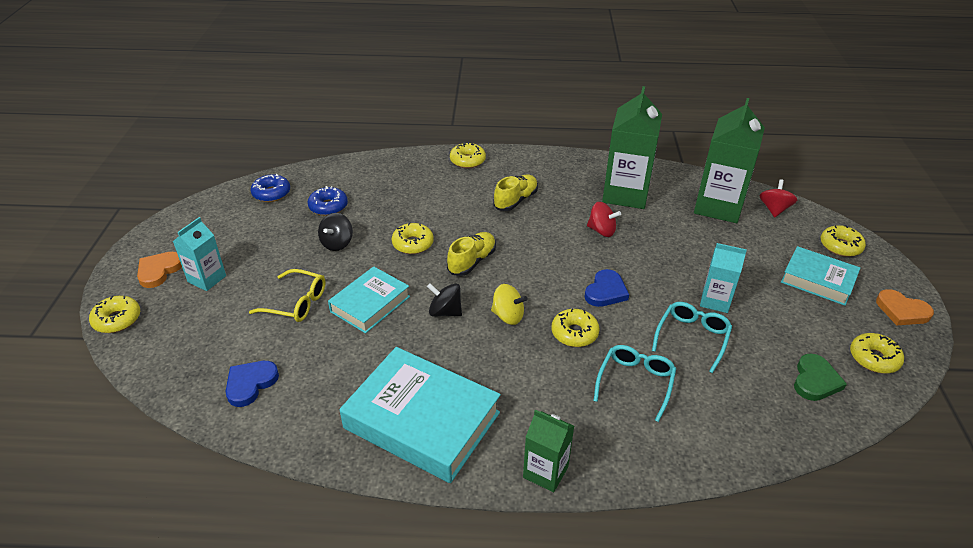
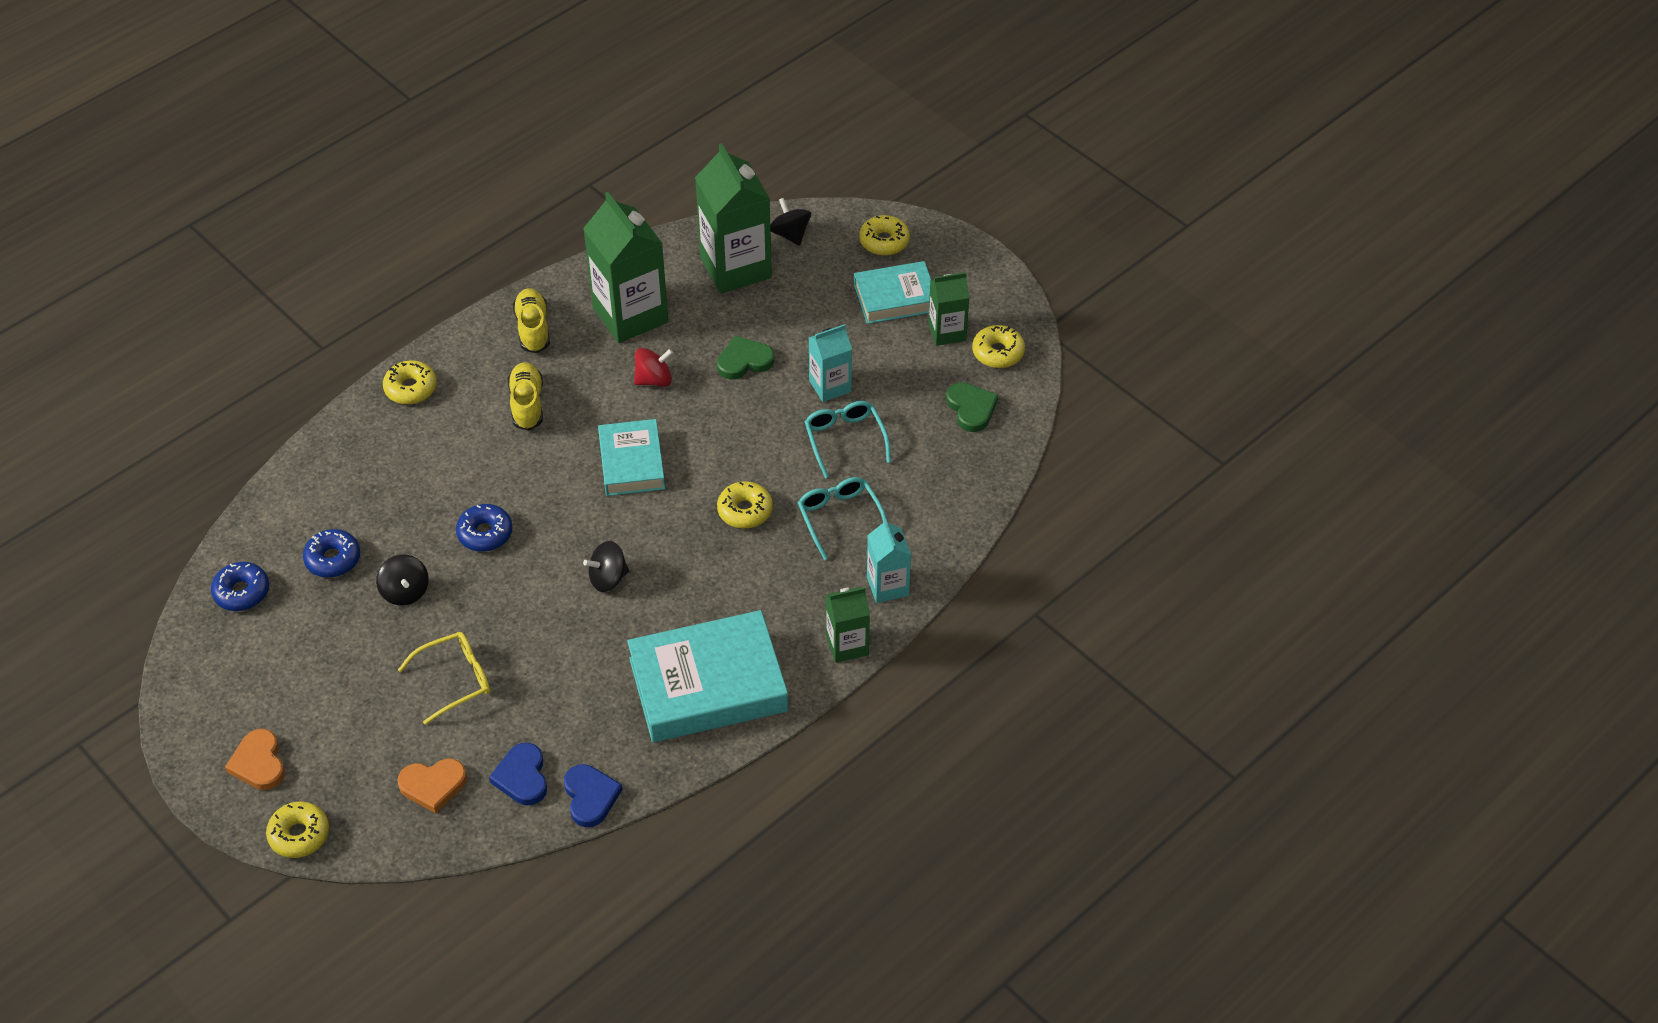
camera: 45 degrees left, 10 degrees up
(207, 279) = (325, 730): turquoise carton -> turquoise carton (887, 586)
(370, 304) = (528, 625): turquoise book -> turquoise book (631, 463)
(413, 244) = (485, 533): yellow donut -> blue donut
(472, 261) = (569, 509): yellow shoe -> yellow shoe (533, 329)
(508, 316) = (669, 539): yellow spinning top -> none
(605, 291) = (728, 447): blue heart -> blue heart (590, 797)
(670, 254) = (744, 361): none -> green heart
(774, 209) = (790, 234): red spinning top -> black spinning top
(841, 321) = (947, 332): none -> green carton
(902, 311) = (985, 284): orange heart -> orange heart (433, 785)

